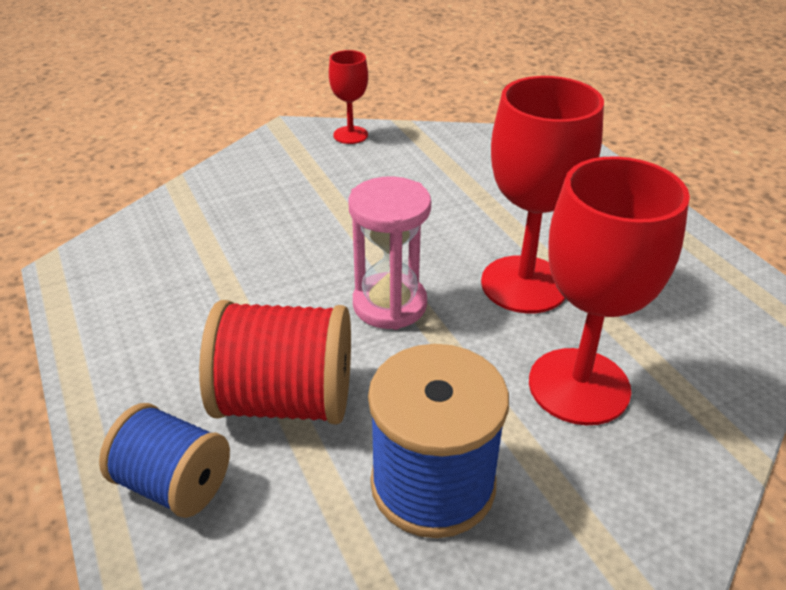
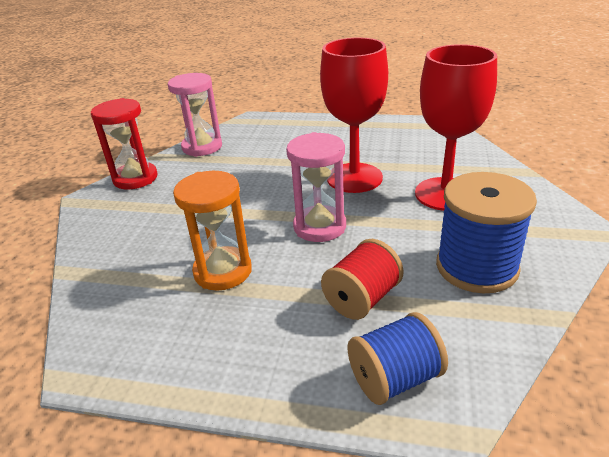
camera: 50 degrees left, 5 degrees down
(250, 274) = (223, 271): none -> orange hourglass
(285, 400) = (362, 299): red spool -> red spool, size x0.66
(350, 135) = (135, 178): red goblet -> red hourglass
(456, 140) = (202, 147): none -> pink hourglass

